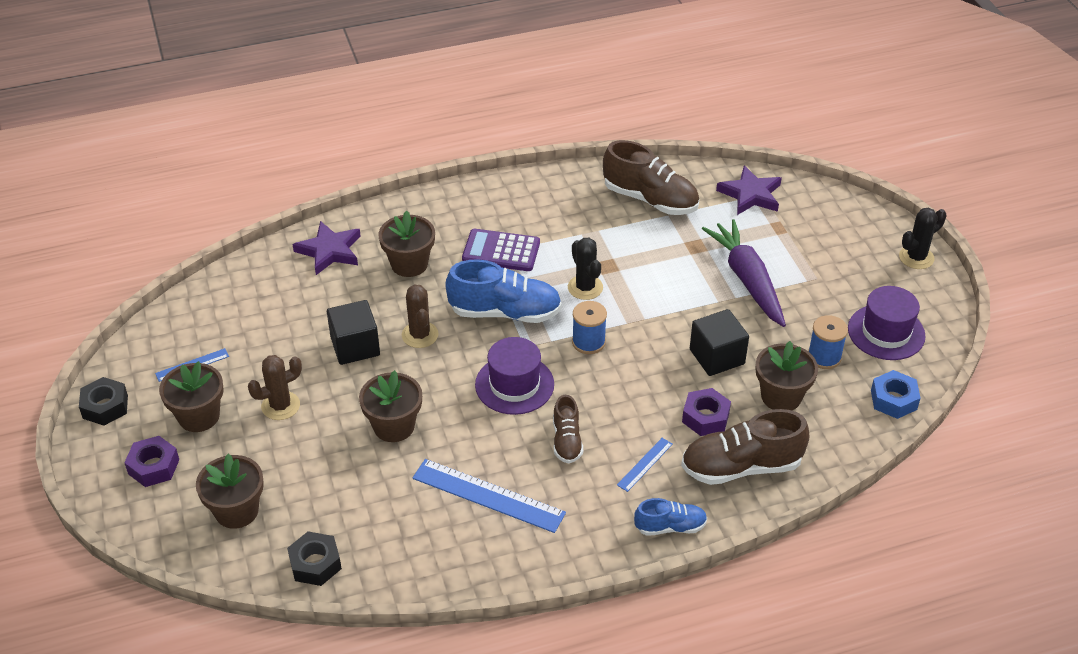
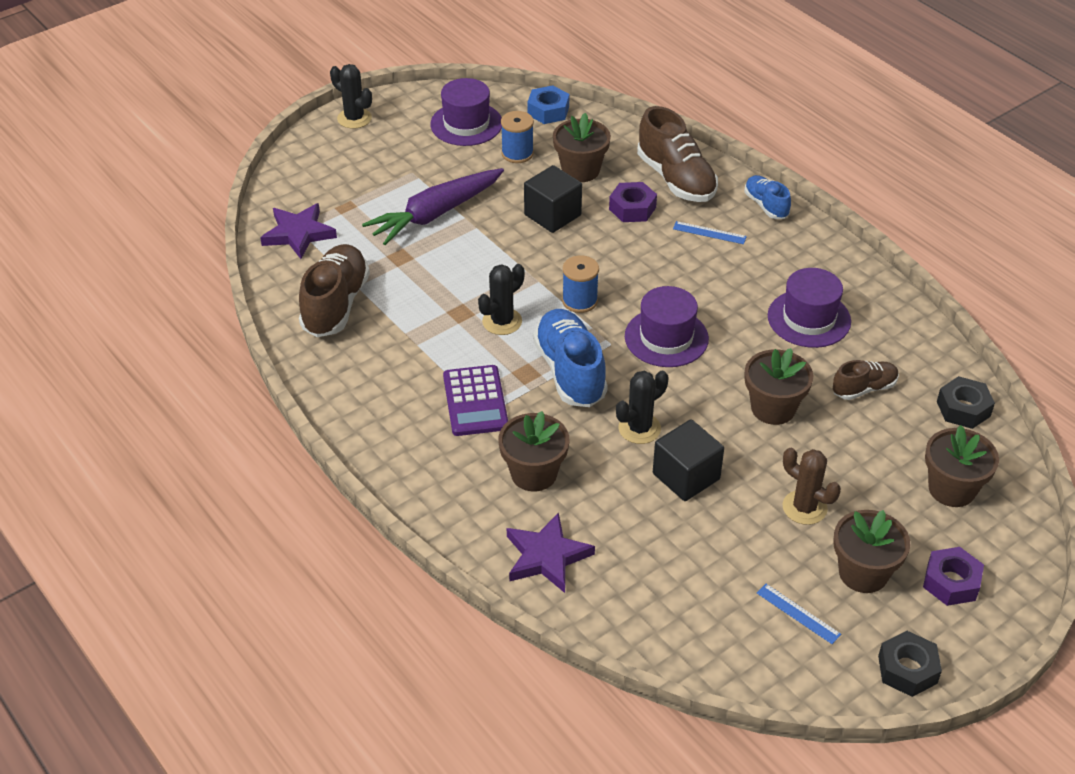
camera: 110 degrees left, 0 degrees up
(420, 335) = (639, 428): brown cactus -> black cactus
(488, 495) = (809, 319): blue ruler -> purple hat
(566, 441) = (714, 285): brown shoe -> brown shoe (864, 388)

